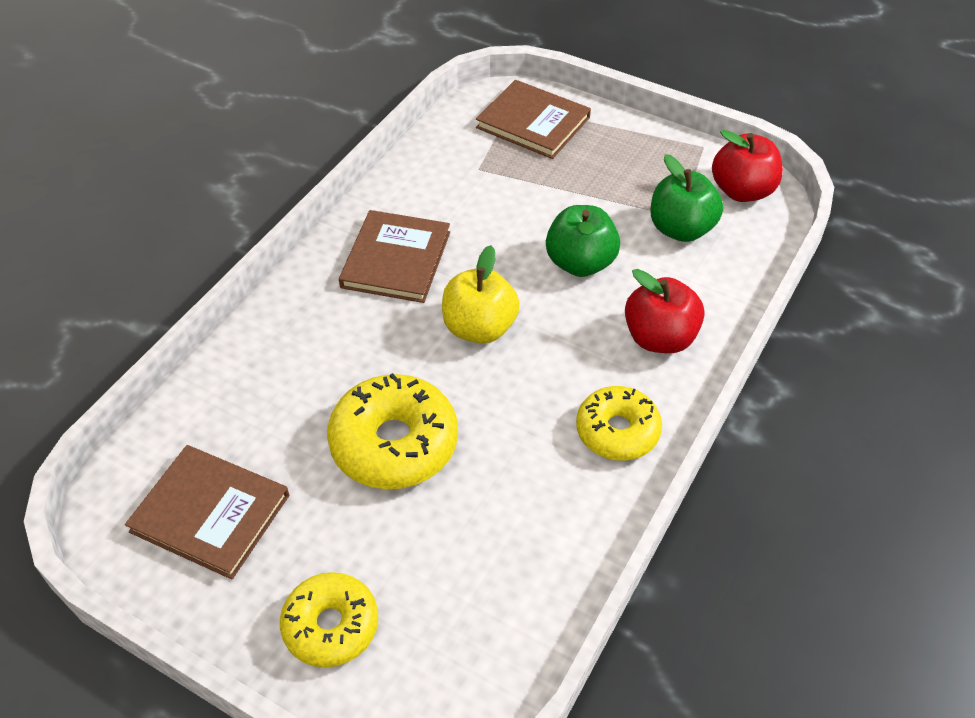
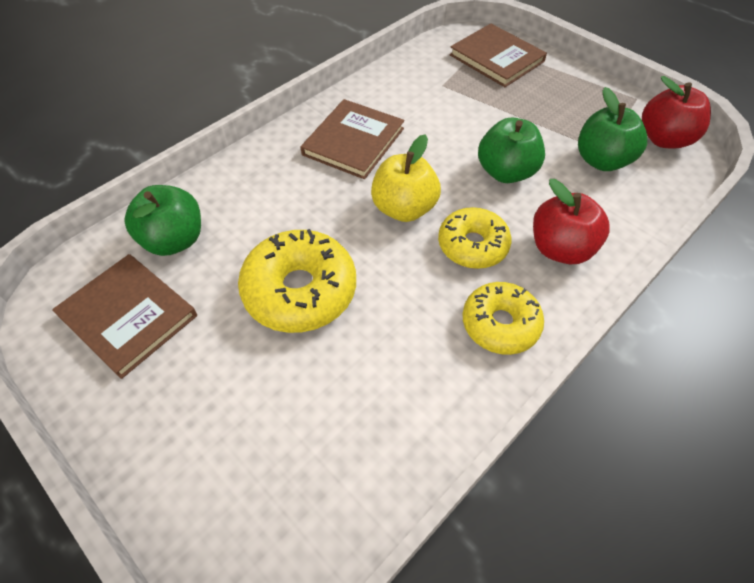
camera: 15 degrees right, 5 degrees up
(228, 419) = (174, 240): none -> green apple
(331, 626) = (186, 444): yellow donut -> yellow donut (472, 245)

